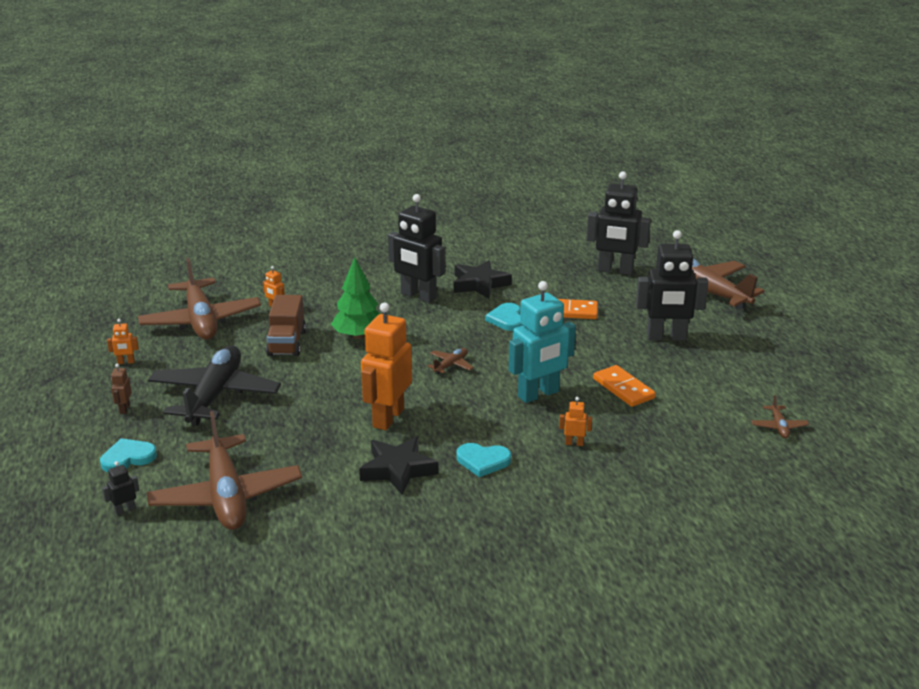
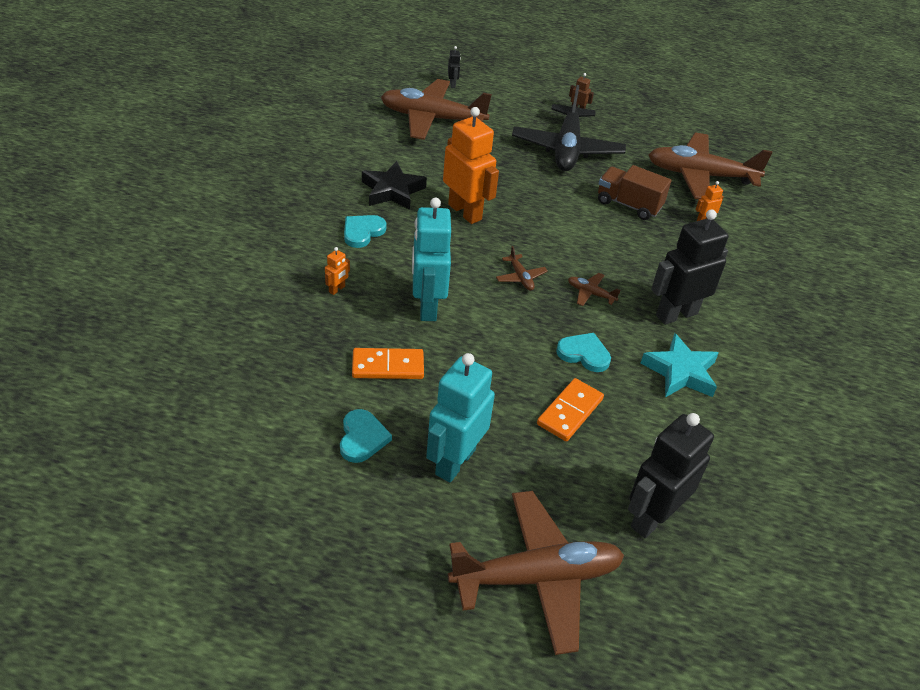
camera: 115 degrees right, 15 degrees up
(126, 362) = (649, 127): orange robot -> none
(128, 458) = (511, 98): turquoise heart -> turquoise heart (362, 438)
(215, 395) = (567, 149): black plane -> black plane turned 60 degrees clockwise
(358, 336) = (615, 246): green tree -> none
(479, 284) = (680, 372): black star -> turquoise star
(666, 337) = (454, 461): black robot -> turquoise robot
(778, 427) = (224, 438): brown plane -> brown plane (590, 293)

